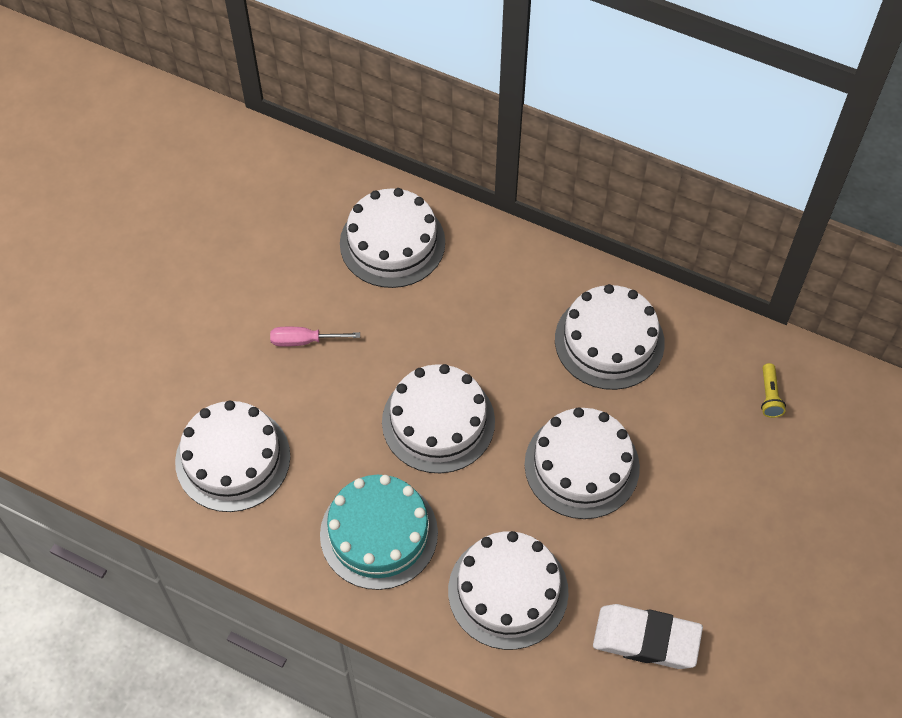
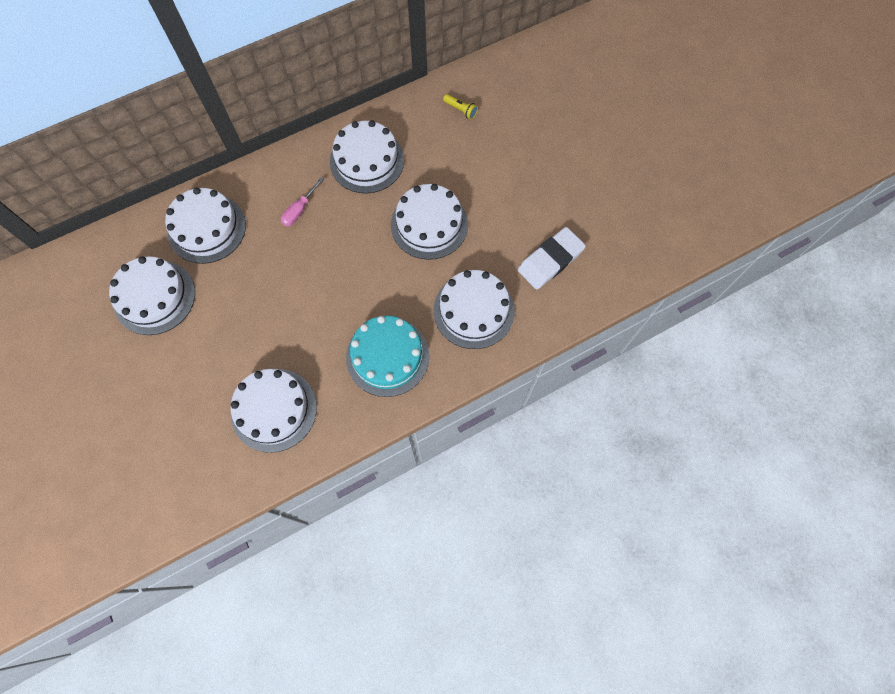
camera: 55 degrees left, 10 degrees up
(304, 341) = (229, 319): pink screwdriver -> pink screwdriver (299, 210)
(438, 421) = (343, 279): white cake -> white cake (154, 297)

